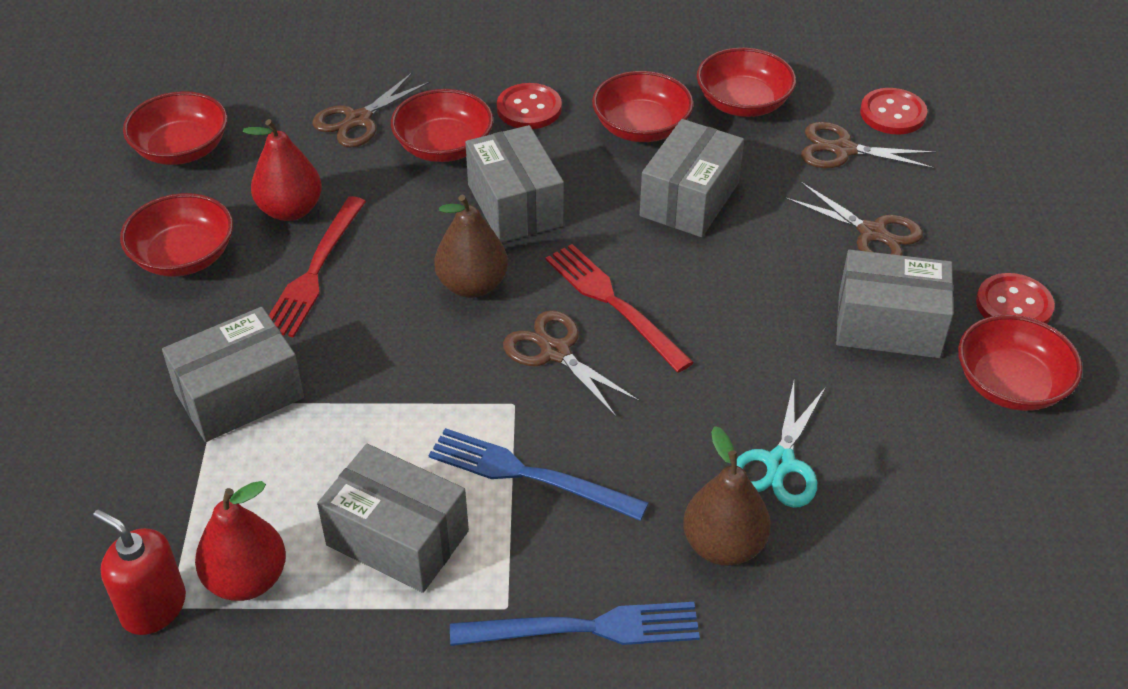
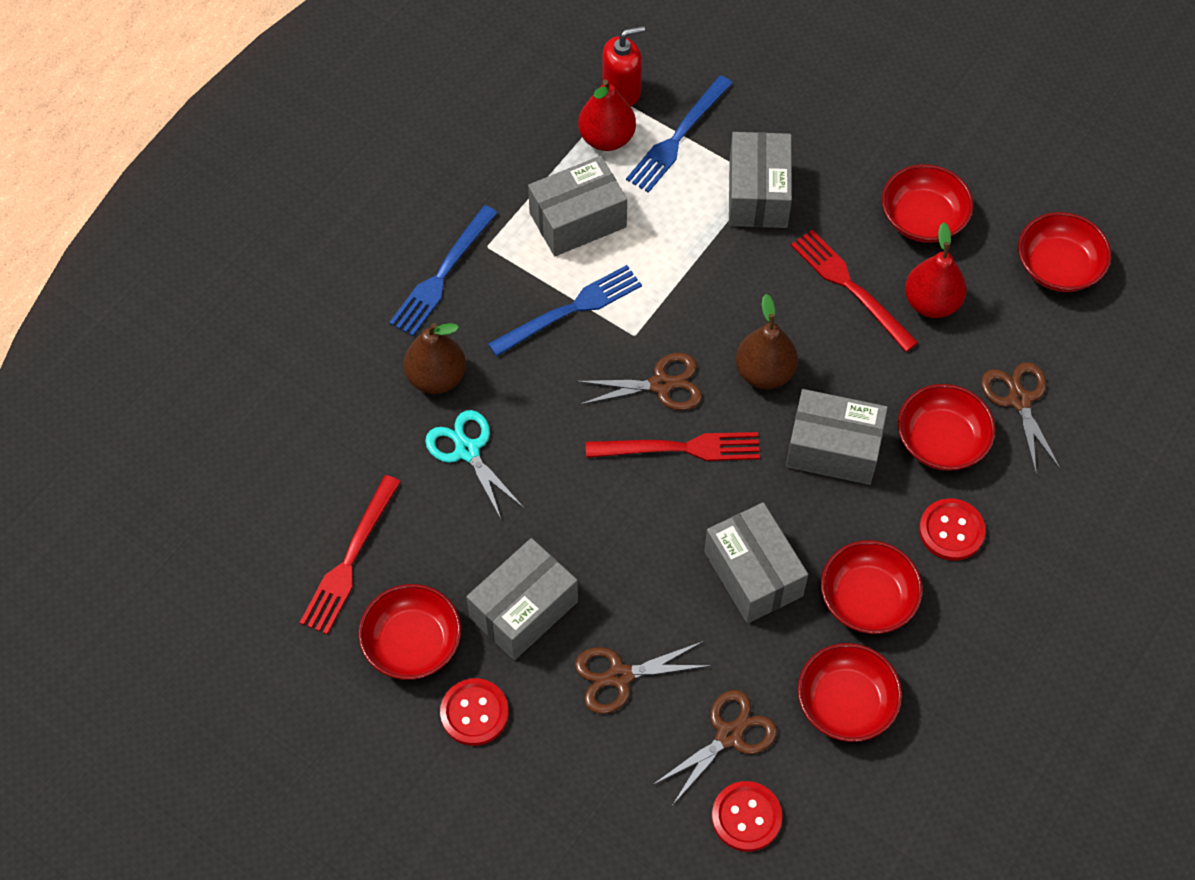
camera: 125 degrees right, 15 degrees up
(198, 508) = (678, 137): none -> blue fork
(993, 486) = (350, 559): none -> red fork

